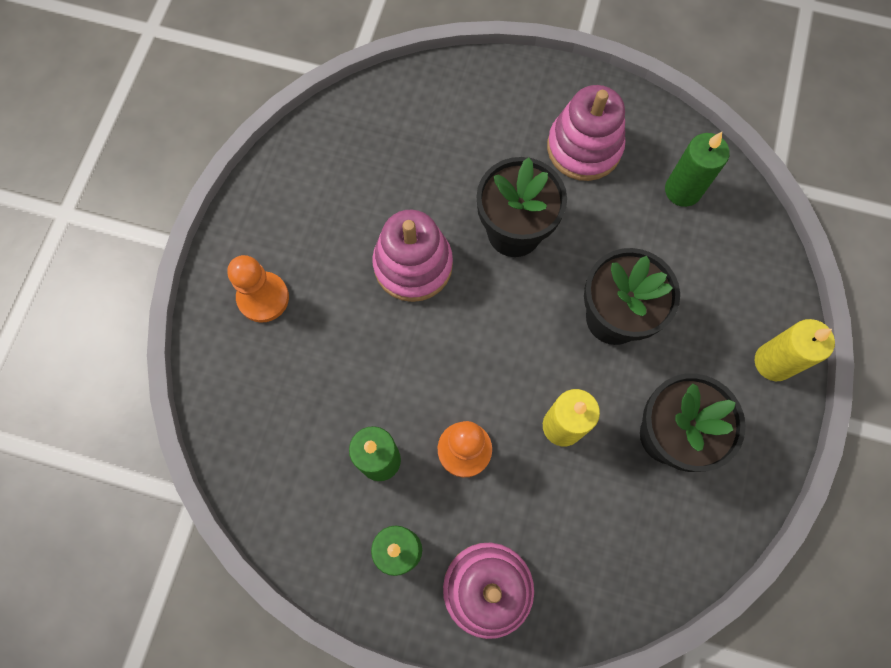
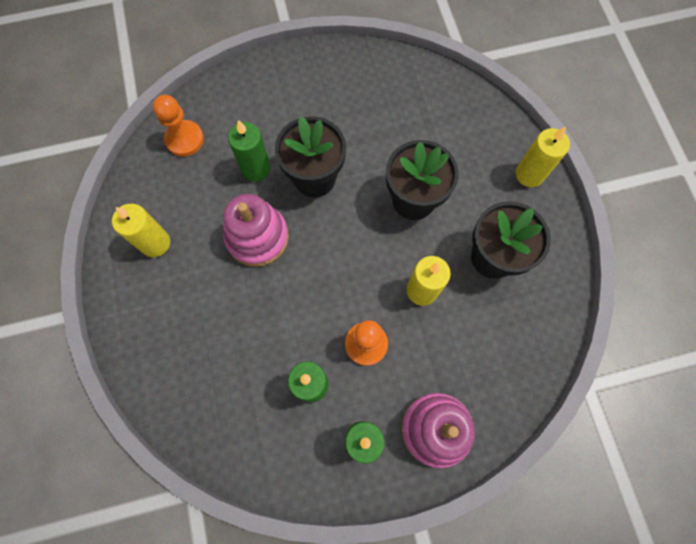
camera: 30 degrees left, 0 degrees up
(263, 298) = (161, 318): orange pawn -> orange pawn (184, 139)
(301, 213) = (155, 243): none -> yellow candle
(584, 148) = (329, 98): pink stacking toy -> none
(682, 190) = (409, 94): green candle -> green candle (256, 169)

